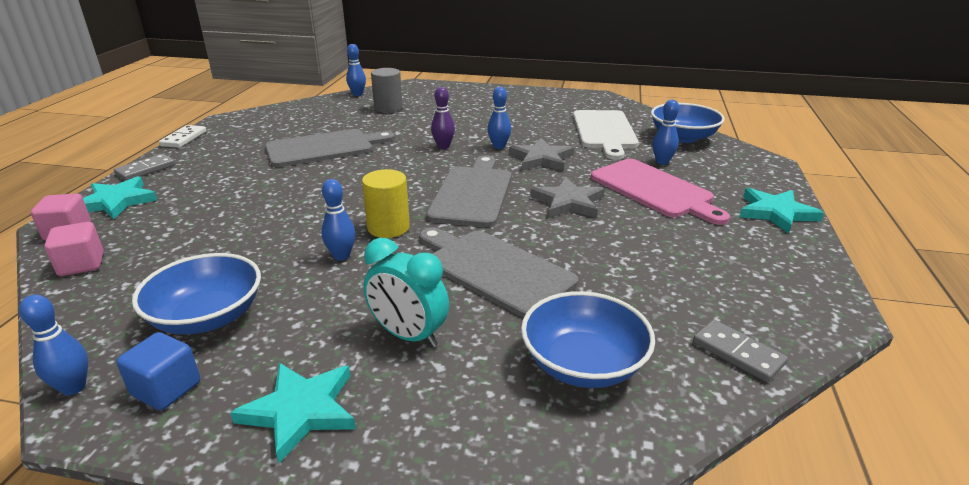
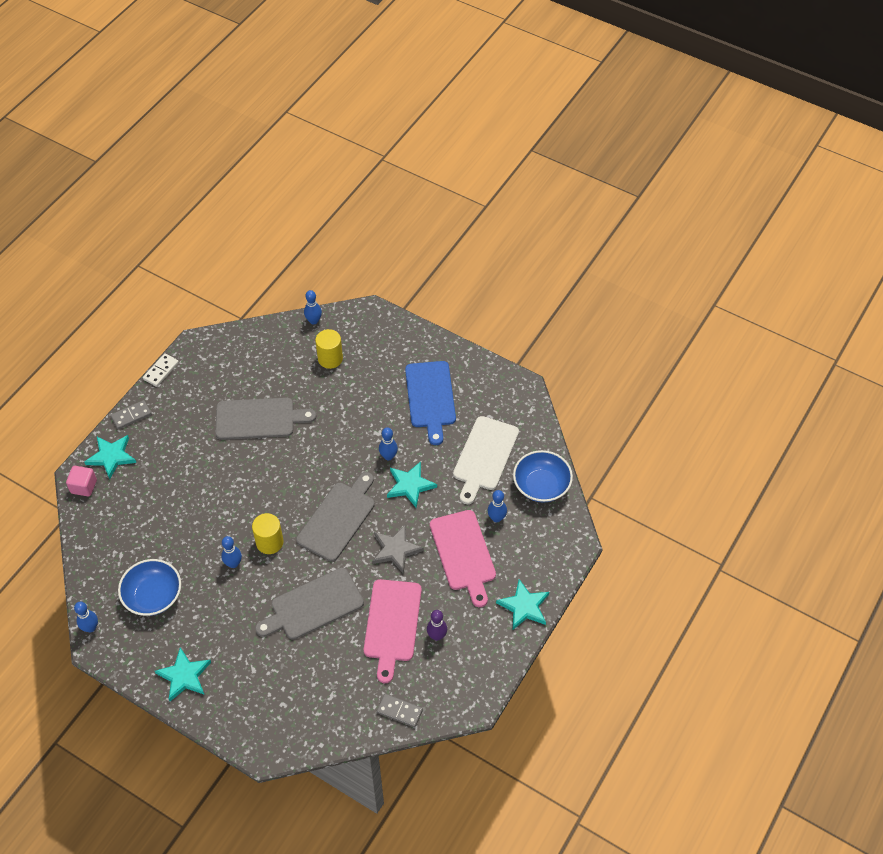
camera: 20 degrees right, 25 degrees up
(82, 264) = (92, 525): pink cube -> none
(166, 389) = (130, 642): blue cube -> none
(388, 108) = (330, 358): grey cylinder -> yellow cylinder
(408, 335) = (247, 644): turquoise clock -> none
(443, 146) = (347, 443): purple bowling pin -> purple bowling pin (437, 636)
(494, 270) = (313, 605): grey cutting board -> grey cutting board turned 90 degrees counterclockwise
(513, 112) = (430, 398): none -> blue cutting board
(541, 159) = (410, 485): grey star -> turquoise star
(583, 364) = (320, 692): blue bowl -> none
(627, 262) = (392, 624): none -> pink cutting board
(738, 353) = (399, 711): grey domino -> grey domino turned 45 degrees counterclockwise

